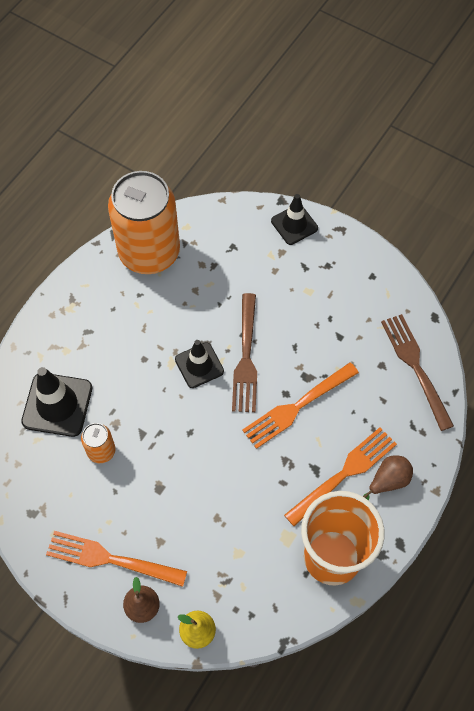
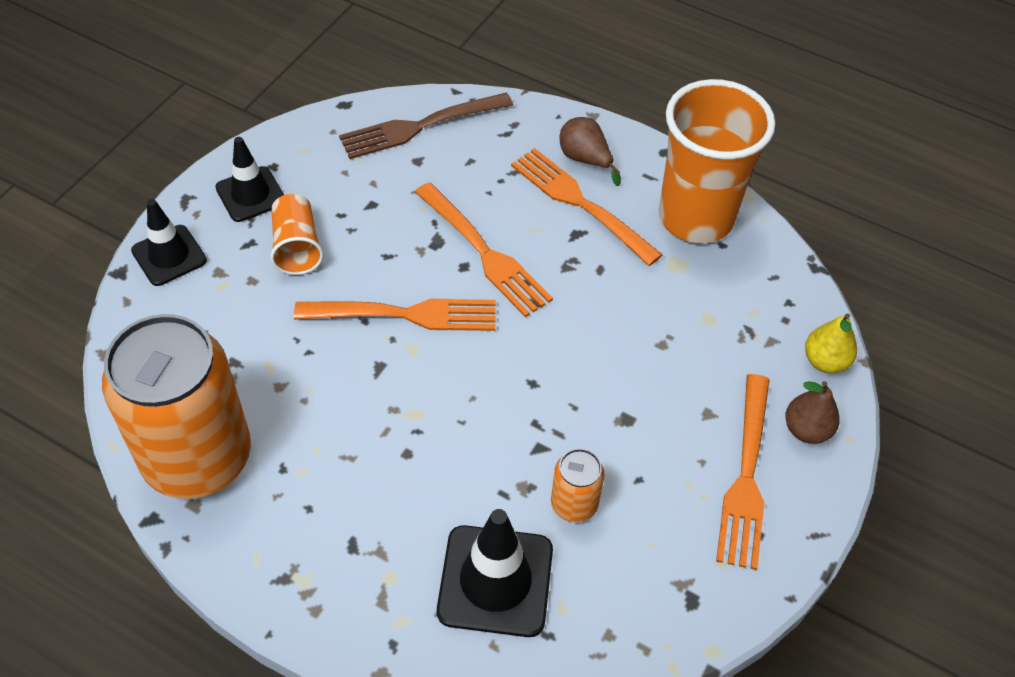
camera: 95 degrees left, 10 degrees down
(199, 365) = (418, 375): black traffic cone -> black traffic cone (250, 194)
(246, 356) = (403, 315): brown fork -> orange fork
(301, 293) = (296, 247): none -> orange cup

